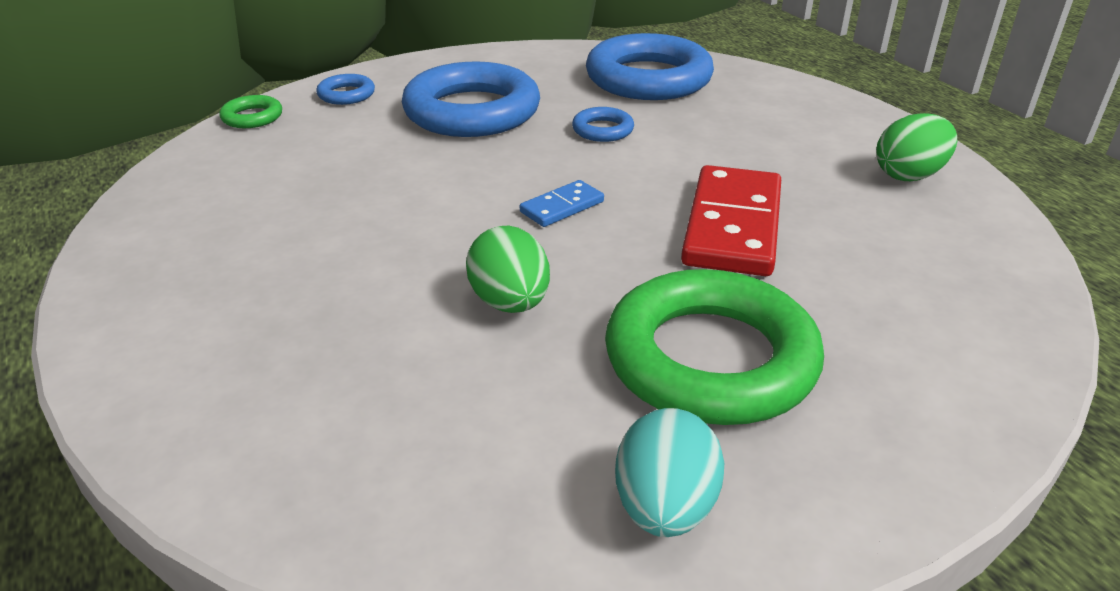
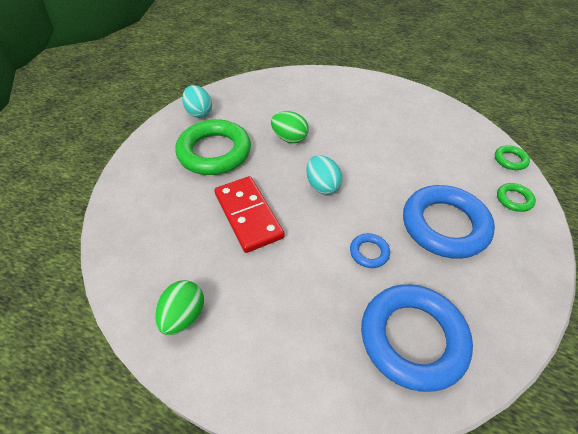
camera: 140 degrees right, 15 degrees up
(346, 94) = (514, 199): blue ring -> green ring
(562, 207) = (322, 186): blue domino -> turquoise egg

